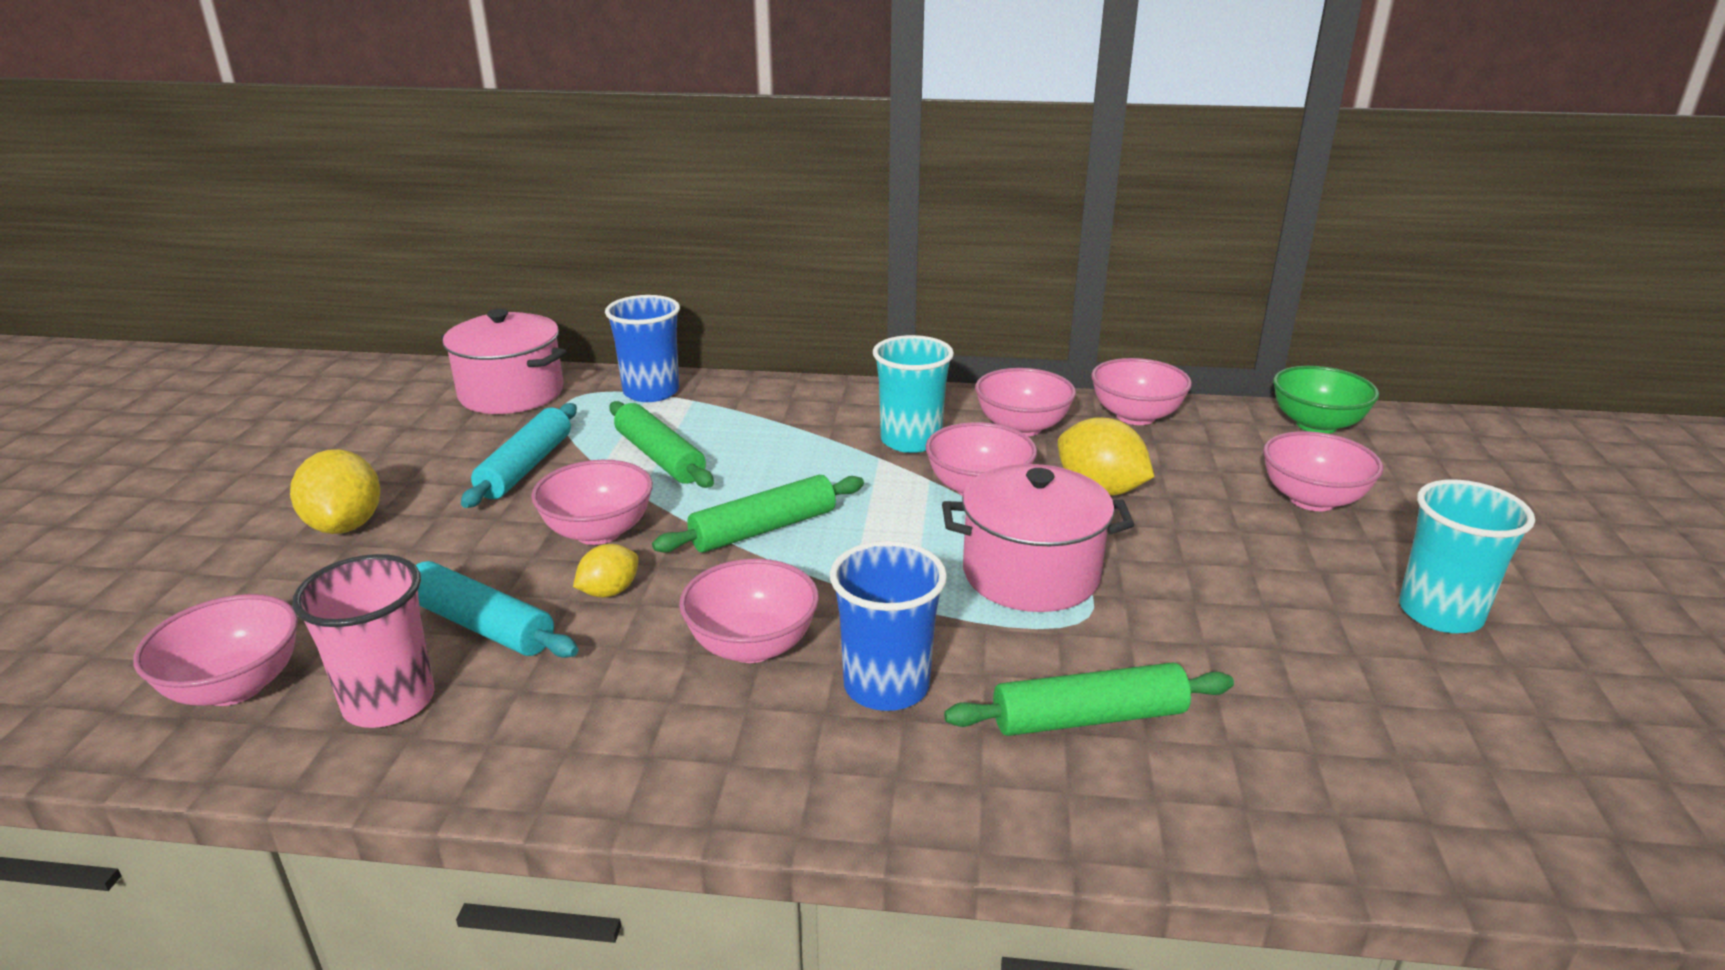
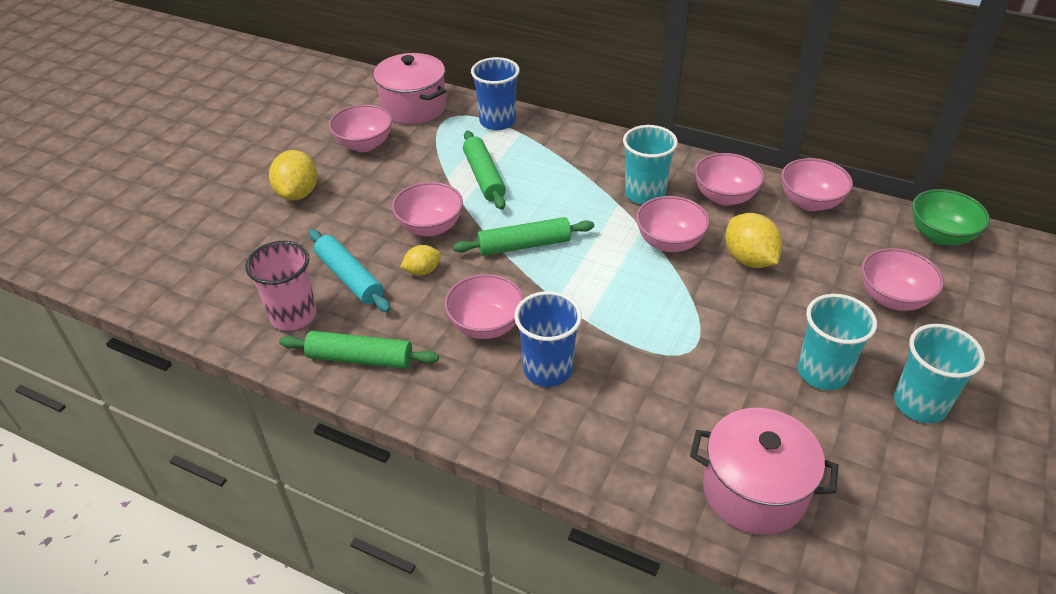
camera: 20 degrees right, 15 degrees up
(235, 686) = (225, 288): pink bowl -> pink bowl (364, 144)
(526, 467) = (405, 169): turquoise rolling pin -> none
(1031, 574) = (669, 314): pink pot -> pink pot (754, 491)
(1088, 717) = (651, 418): green rolling pin -> green rolling pin (360, 358)
(1289, 602) = (822, 372): none -> turquoise cup

